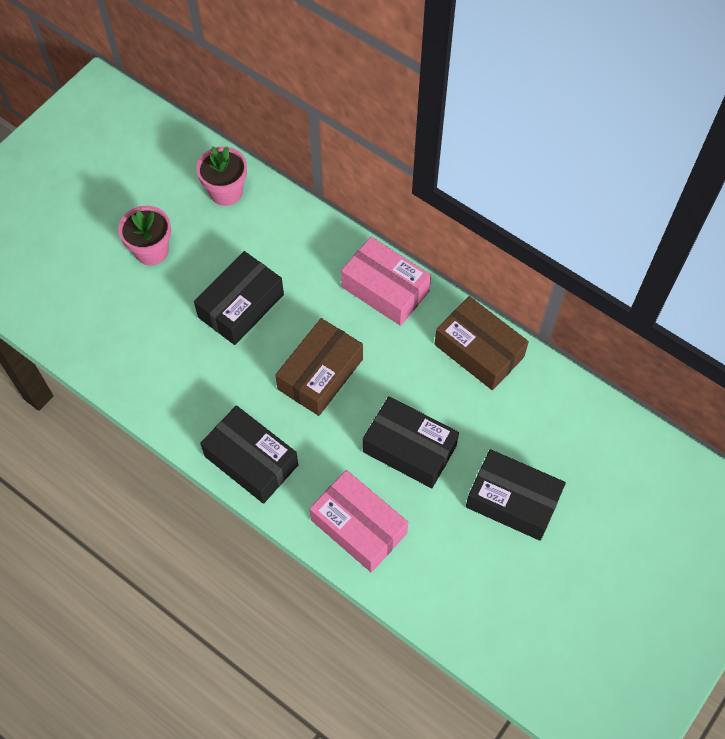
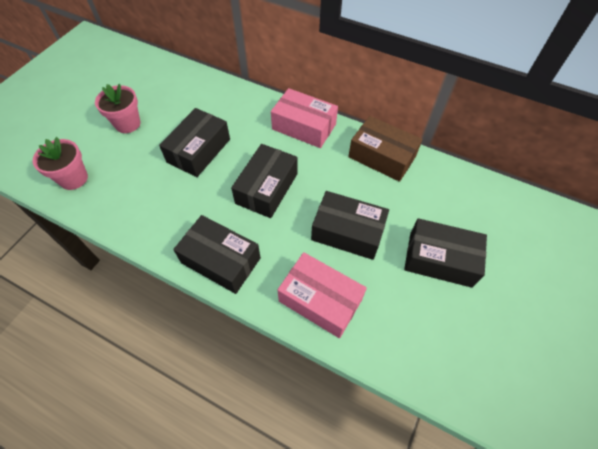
camera: 10 degrees left, 5 degrees down
(226, 192) = (180, 83): pink flower pot -> pink flower pot (73, 178)
(320, 374) = (266, 188): brown box -> black box

